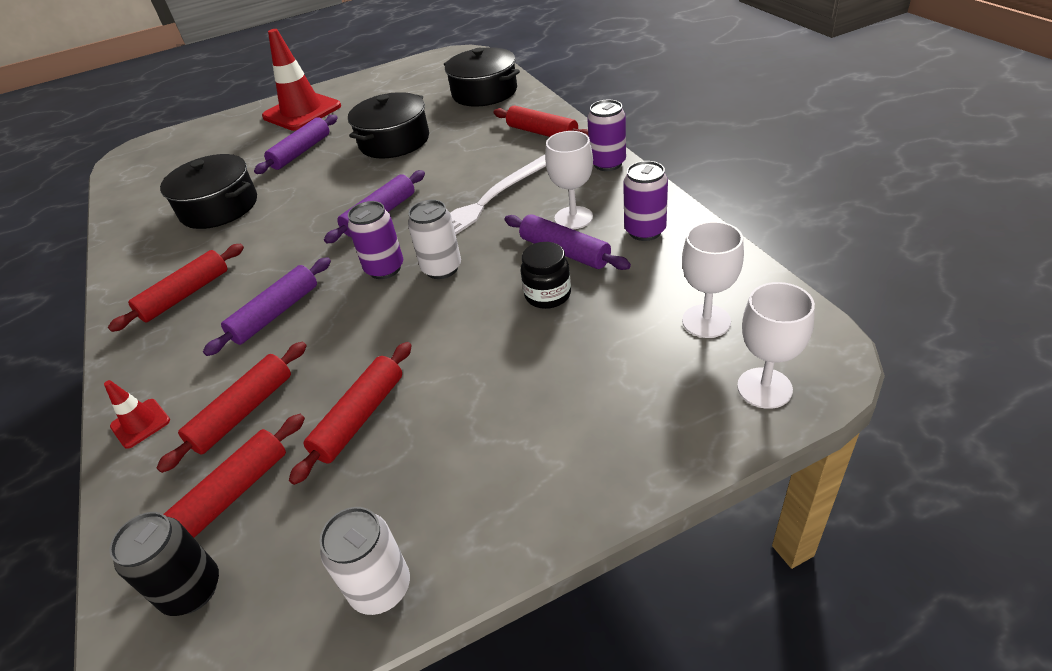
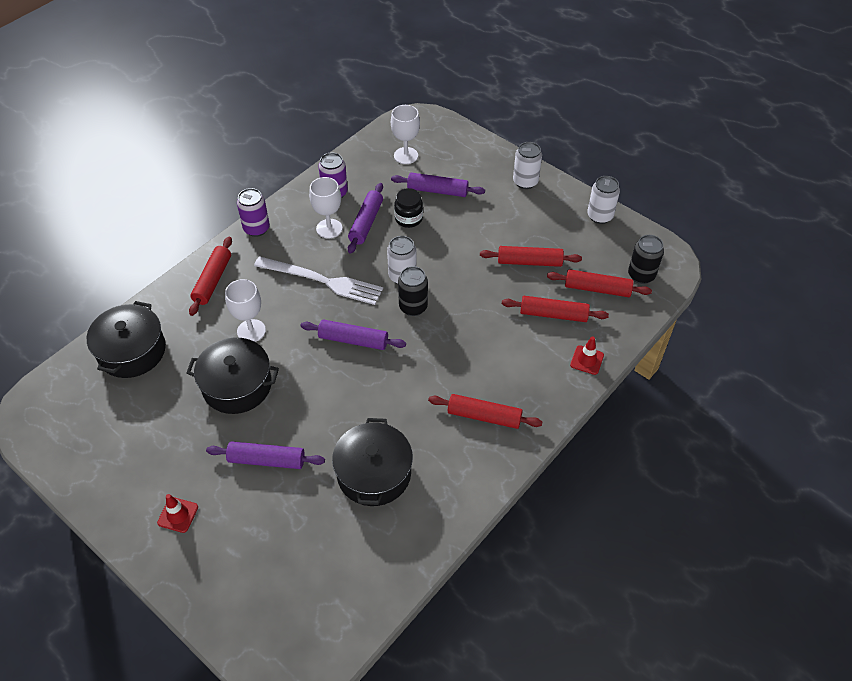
camera: 120 degrees left, 10 degrees up
(276, 314) = (477, 345): purple rolling pin -> purple rolling pin (437, 190)
(302, 112) = (178, 515): red traffic cone -> red traffic cone, size x0.45
(385, 269) = (413, 307): purple can -> black can
(554, 483) = (525, 182): none -> white can
(764, 388) = (442, 132): white goblet -> white goblet (251, 331)

